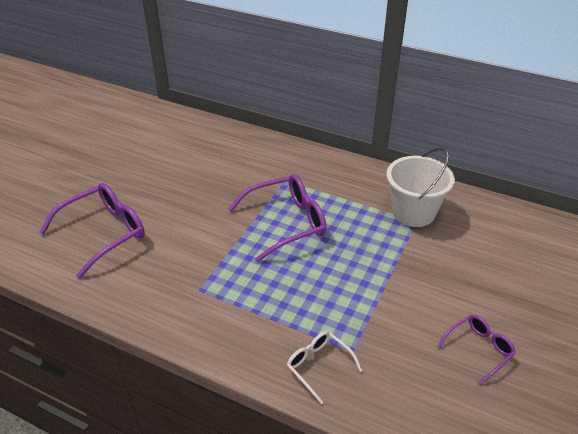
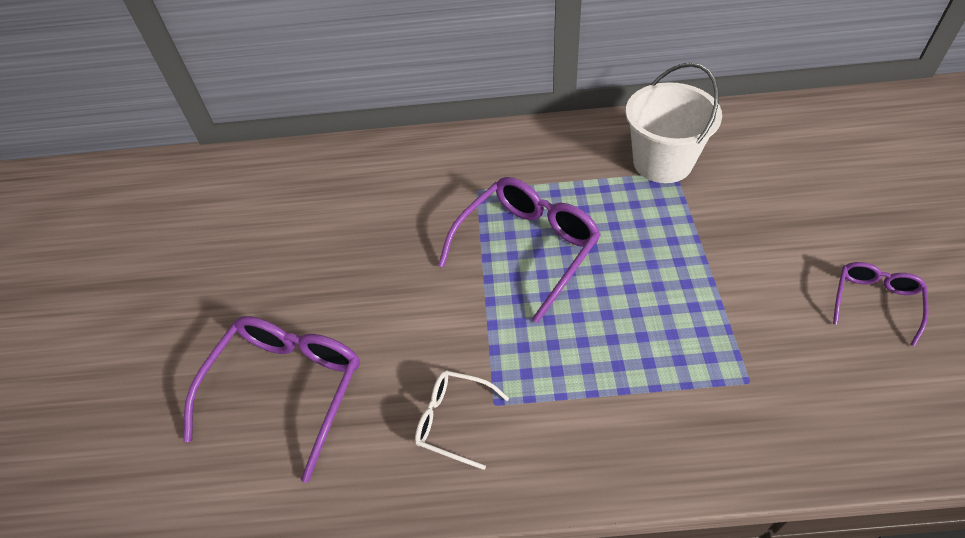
camera: 25 degrees left, 10 degrees up
(318, 366) = (729, 426): white glasses -> white glasses (453, 420)

